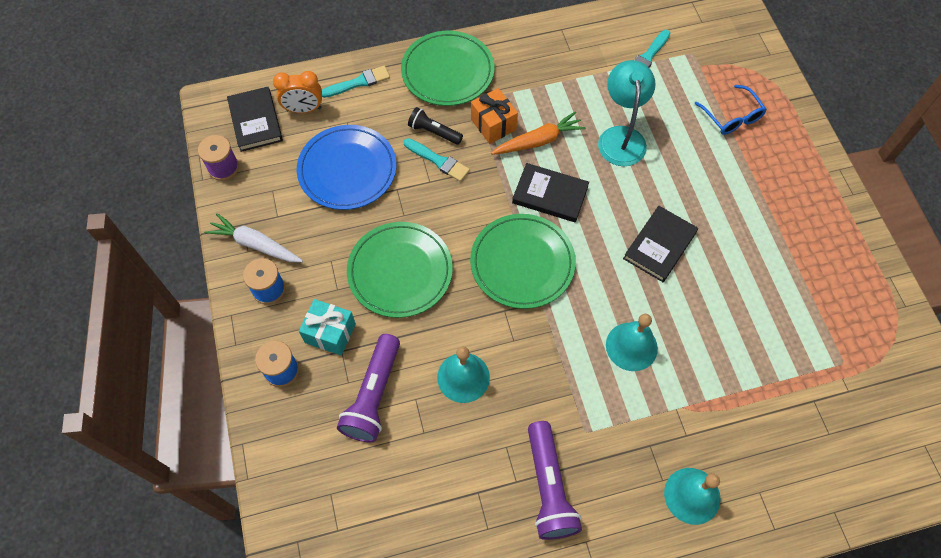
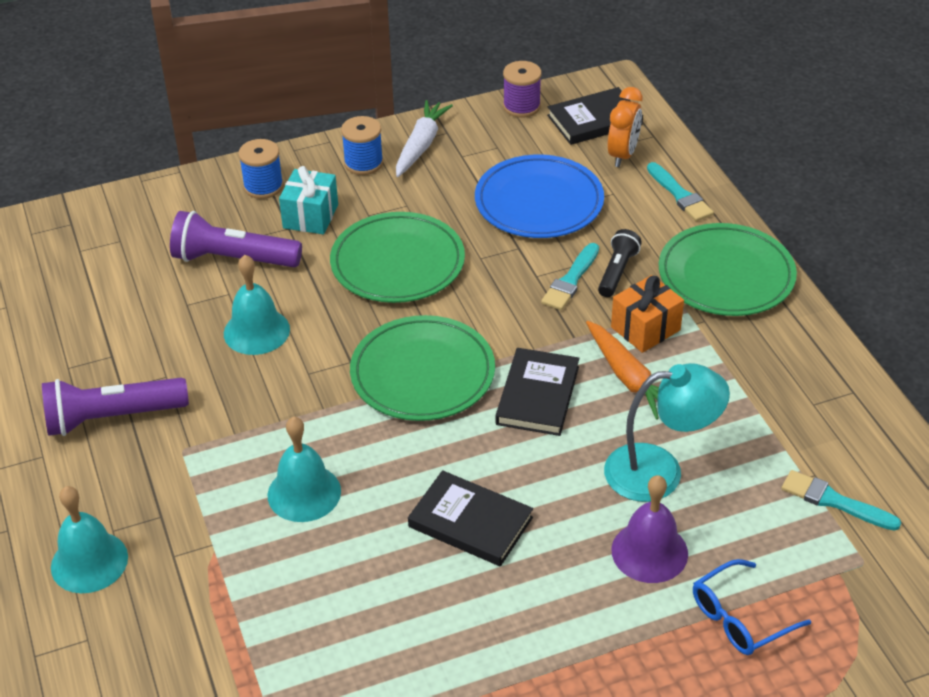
camera: 85 degrees right, 20 degrees down
(304, 109) = (623, 155): orange clock -> orange clock turned 150 degrees counterclockwise
(684, 152) = (649, 551): none -> purple bell

